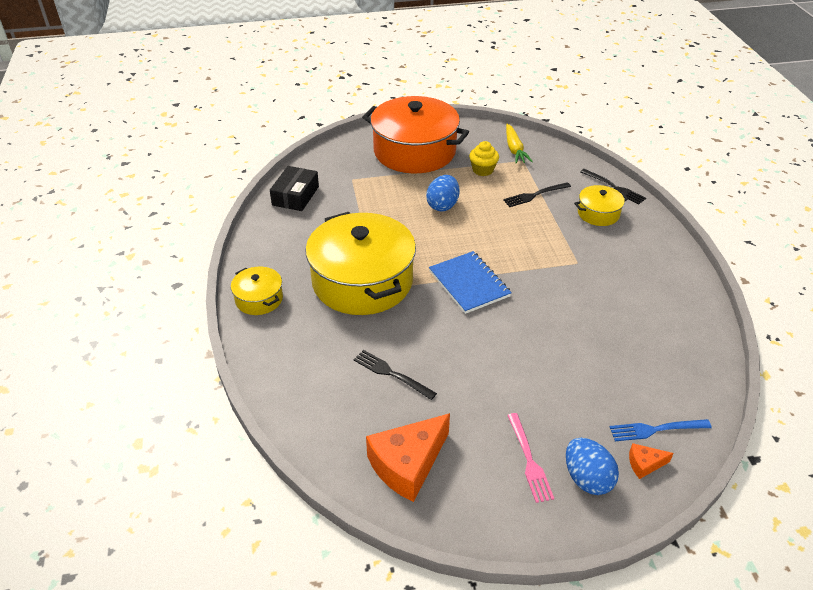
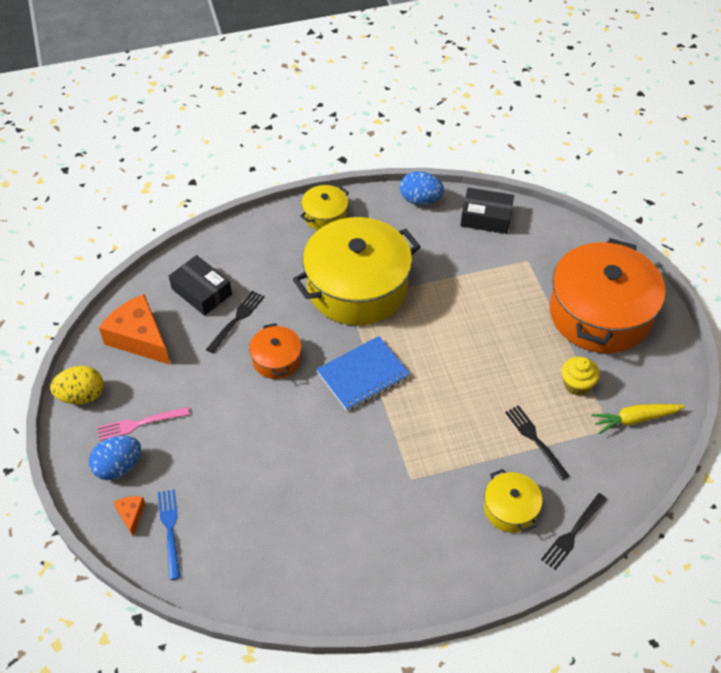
camera: 85 degrees right, 10 degrees up
(346, 404) = (201, 291): none -> black box
(442, 205) = (495, 346): blue egg -> blue egg (420, 200)
(447, 343) = (276, 359): none -> orange pot
(491, 522) = (81, 396): none -> yellow egg

